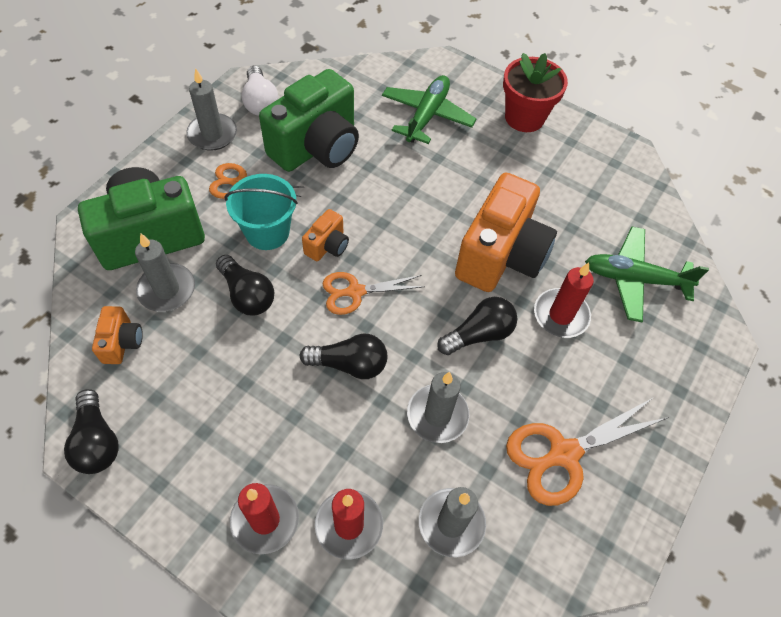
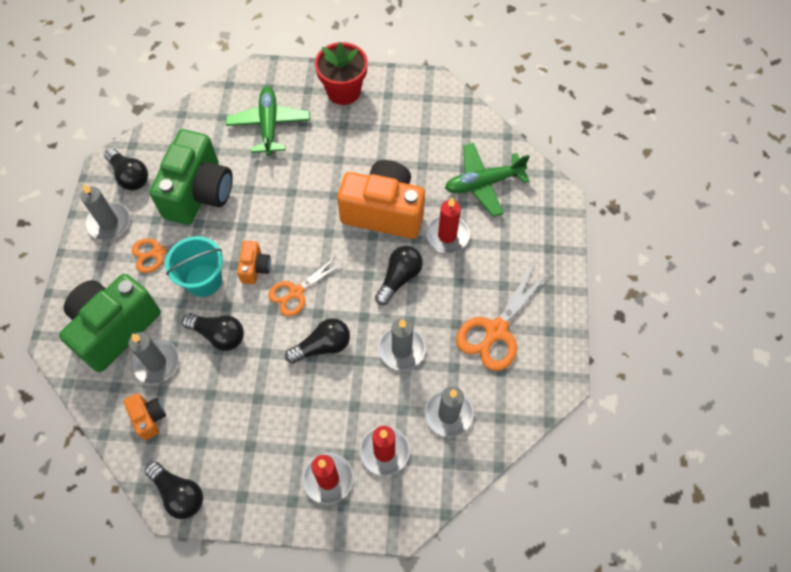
camera: 25 degrees left, 5 degrees up
(260, 102) = (130, 176): white light bulb -> black light bulb
(501, 255) = (384, 212): orange camera -> orange camera turned 75 degrees counterclockwise

